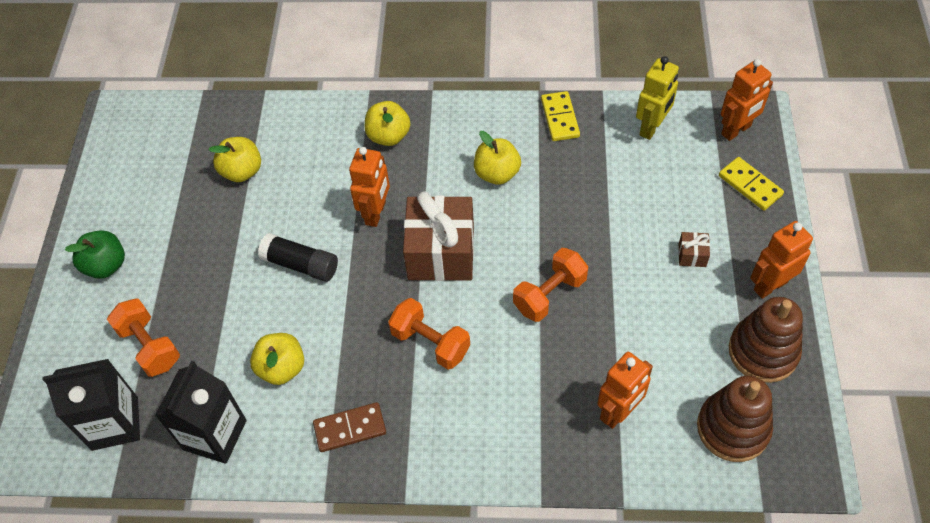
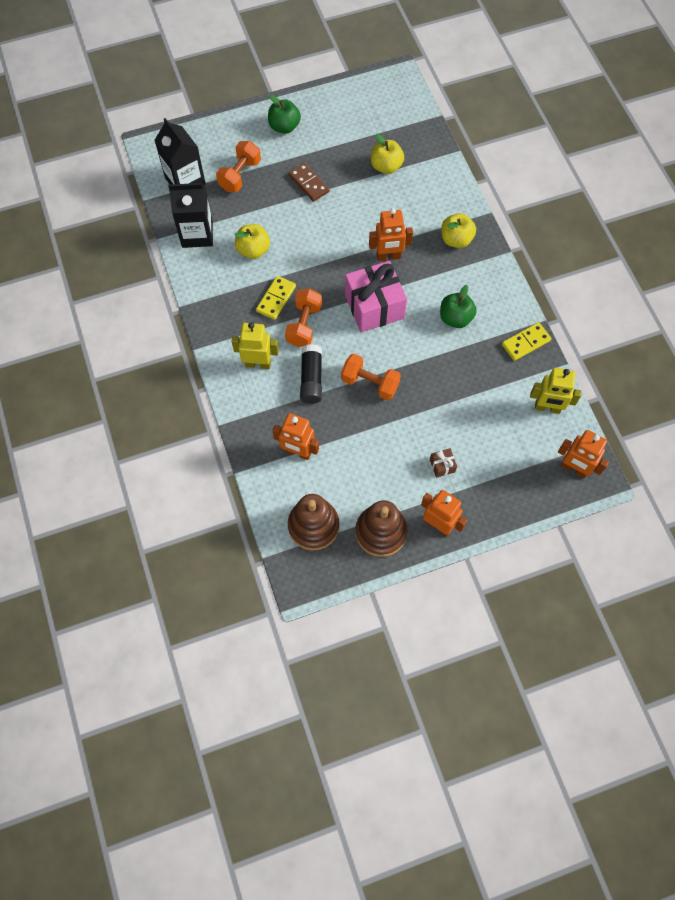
camera: 65 degrees right, 10 degrees up
(301, 264) = (330, 230): black glue stick -> black glue stick (311, 379)
(350, 428) = (228, 302): brown domino -> brown domino (308, 183)
(441, 253) = (374, 306): brown gift -> pink gift
(465, 420) = (258, 363): none -> yellow robot
(497, 173) = (455, 318): yellow apple -> green apple
(750, 185) = (524, 491): yellow domino -> yellow domino (276, 299)

